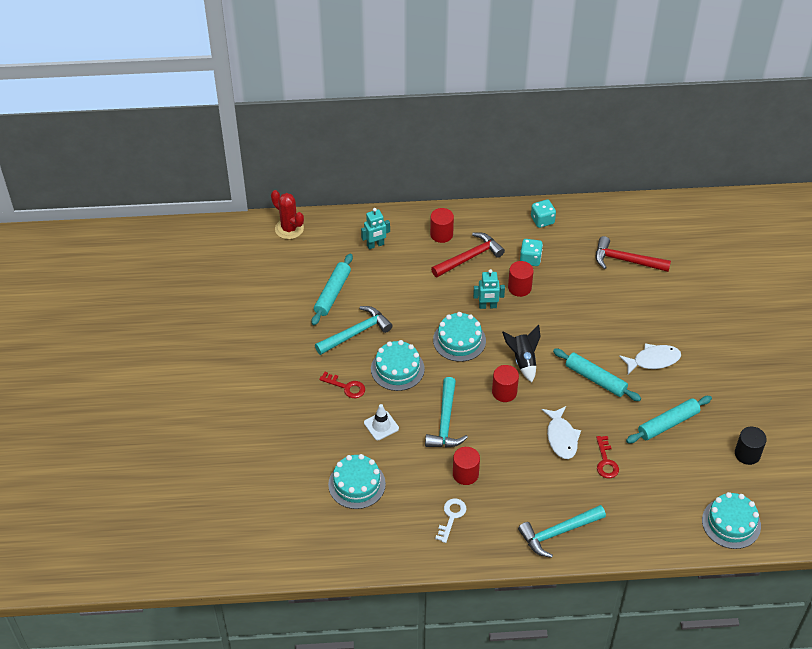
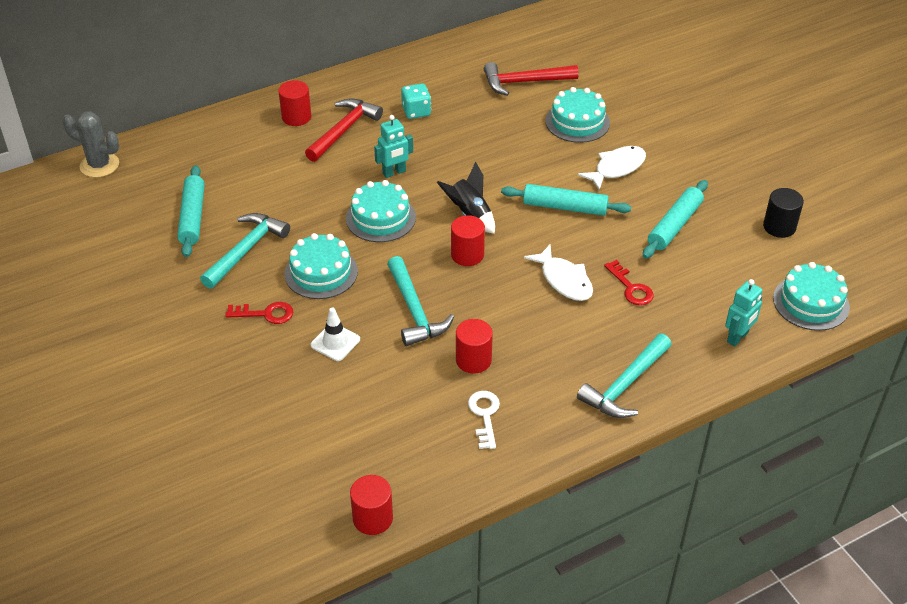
camera: 25 degrees left, 5 degrees down
(289, 229) = (99, 165): red cactus -> grey cactus
(357, 484) = (340, 421): turquoise cake -> turquoise cake (577, 122)
(375, 245) = (220, 151): turquoise robot -> turquoise robot (738, 337)
(519, 287) = (420, 143): red cylinder -> red cylinder (372, 518)
(542, 220) = (407, 71): turquoise dice -> none

